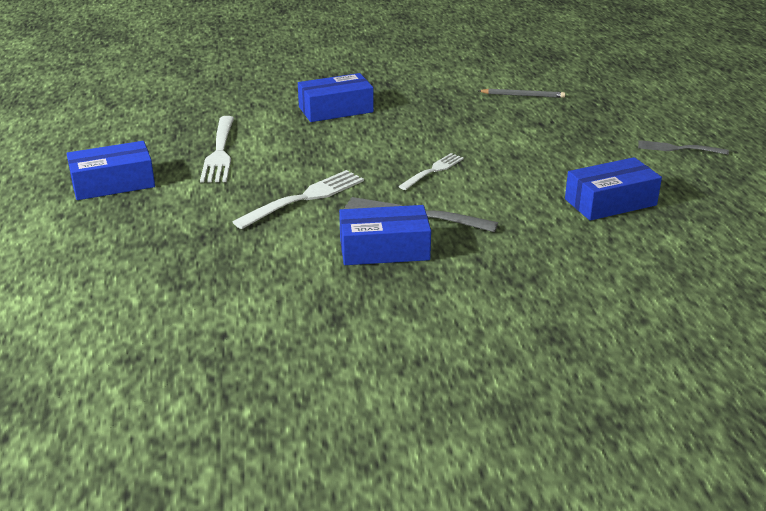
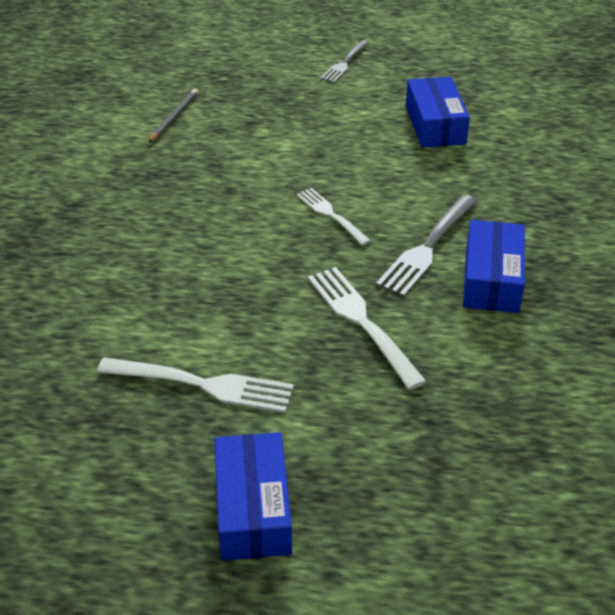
camera: 75 degrees left, 10 degrees up
(336, 109) = (127, 260): blue box -> none

